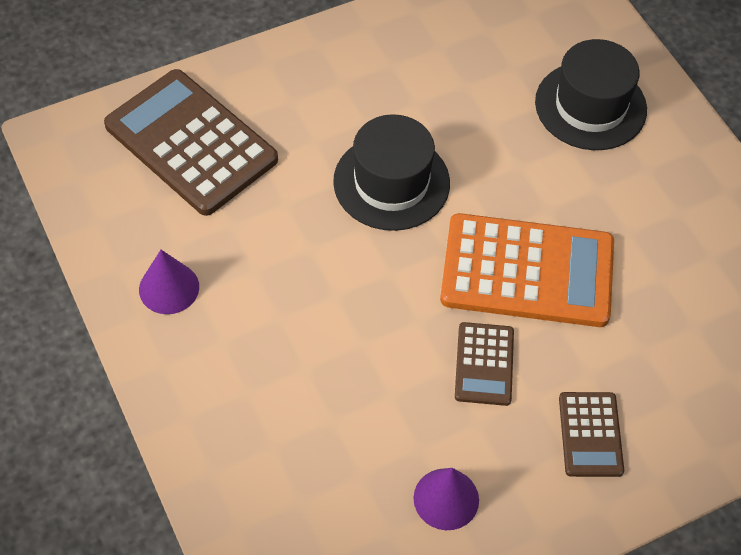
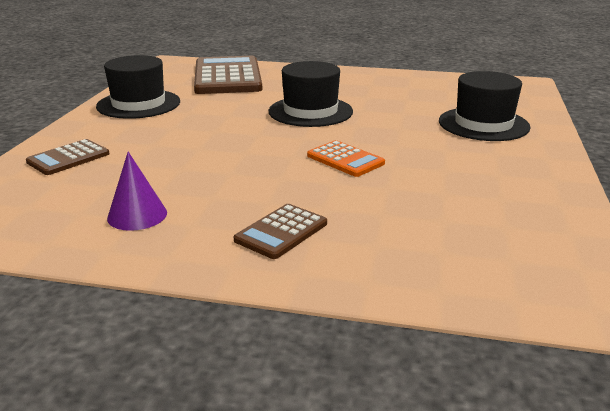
camera: 40 degrees right, 30 degrees down
(169, 288) = (138, 104): purple cone -> black hat
(484, 364) = (257, 179): brown calculator -> brown calculator (68, 158)
(527, 272) = (345, 159): orange calculator -> orange calculator, size x0.50

